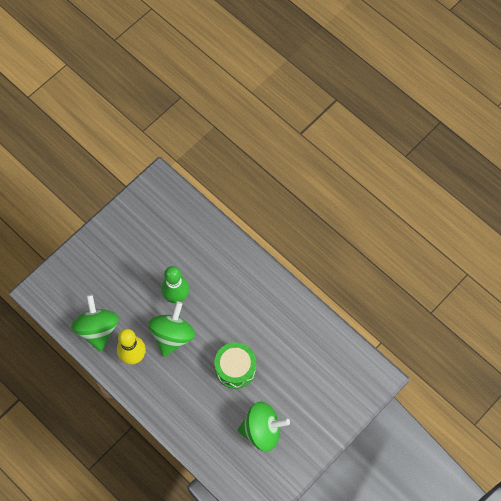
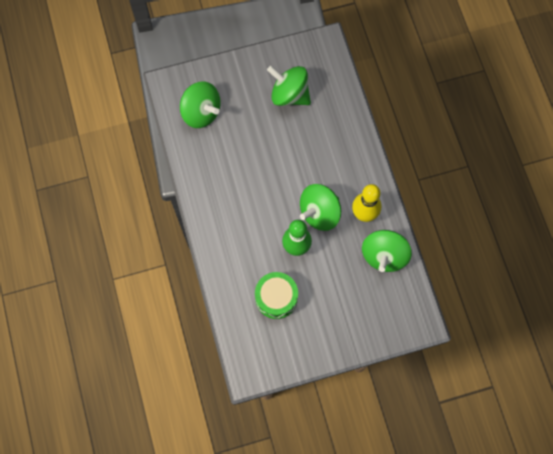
camera: 150 degrees left, 5 degrees up
(235, 368) = (281, 155): green drum -> green drum (276, 298)
(331, 368) = (201, 112): none -> green spinning top

